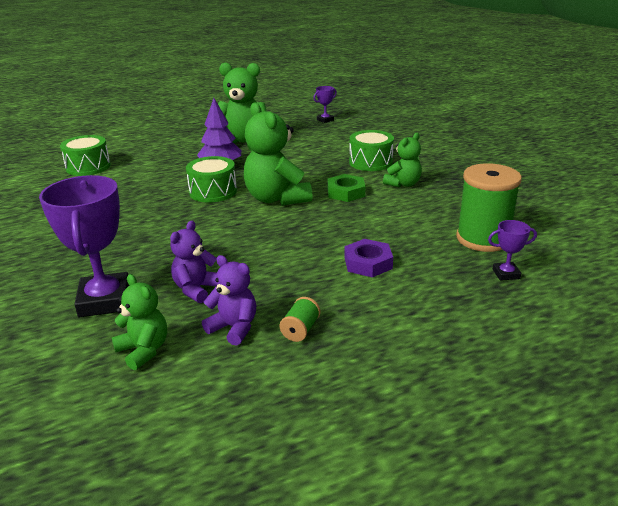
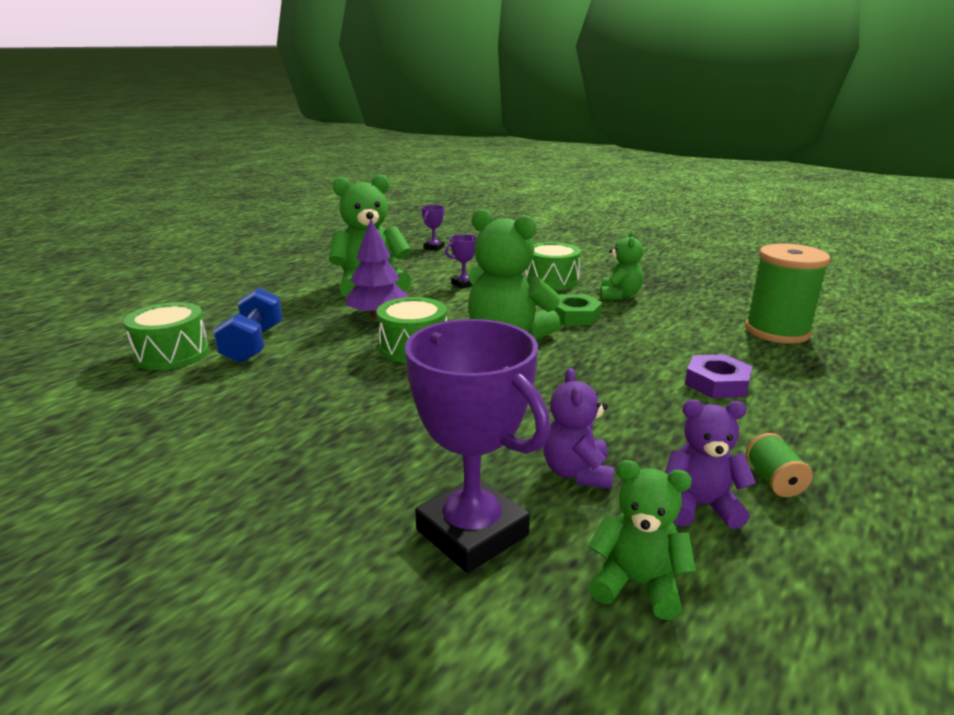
camera: 30 degrees left, 5 degrees down
(132, 170) = (253, 344): none -> blue dumbbell
(506, 274) = (851, 359): purple trophy -> purple trophy (463, 284)

